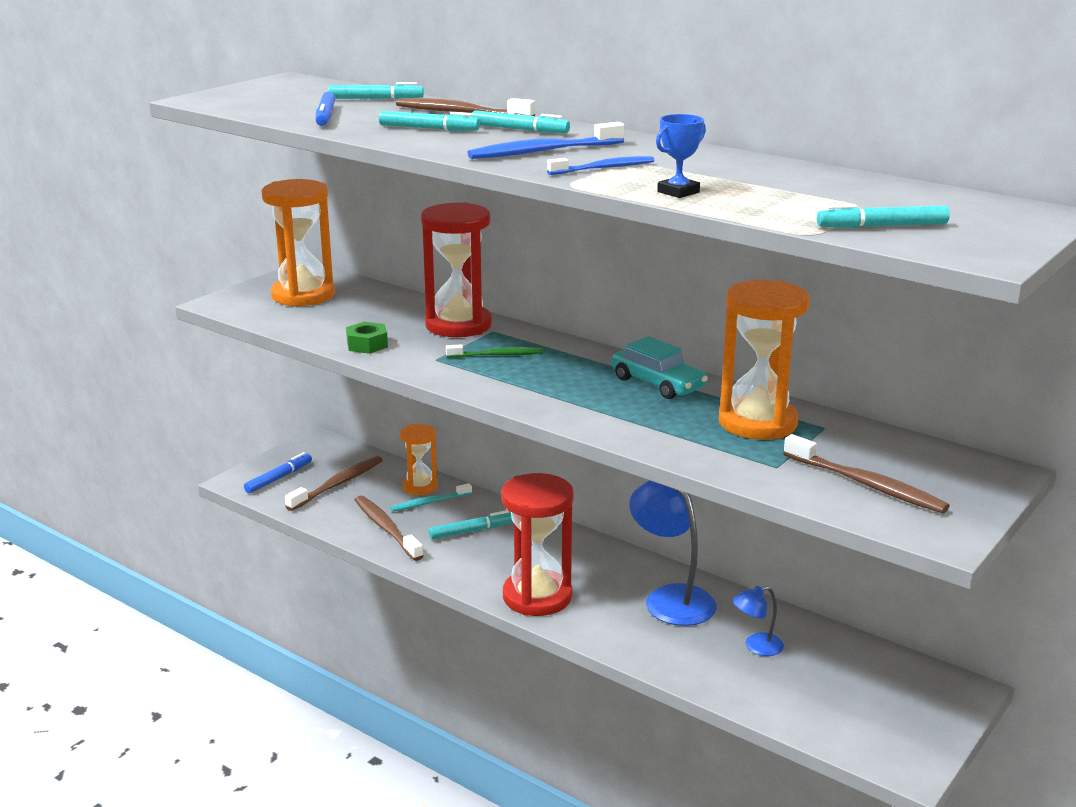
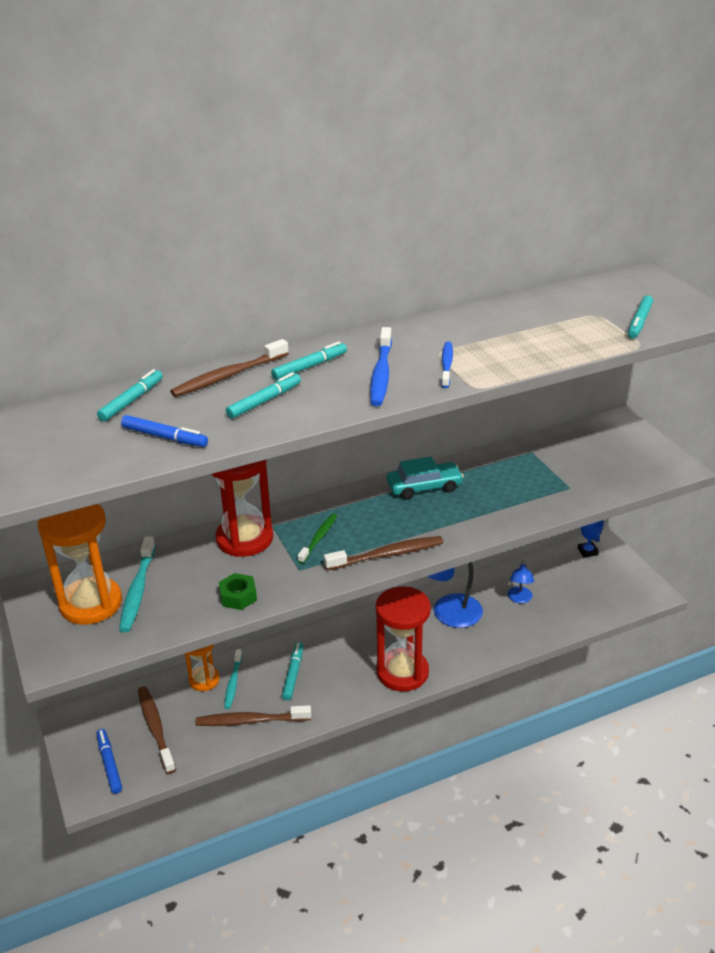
camera: 60 degrees left, 10 degrees up
(337, 306) = (138, 590): none -> turquoise toothbrush
(678, 192) = (525, 357): blue trophy -> blue trophy (587, 551)
(757, 423) = (509, 472): orange hourglass -> none
(866, 484) = (609, 467): brown toothbrush -> brown toothbrush (387, 555)

